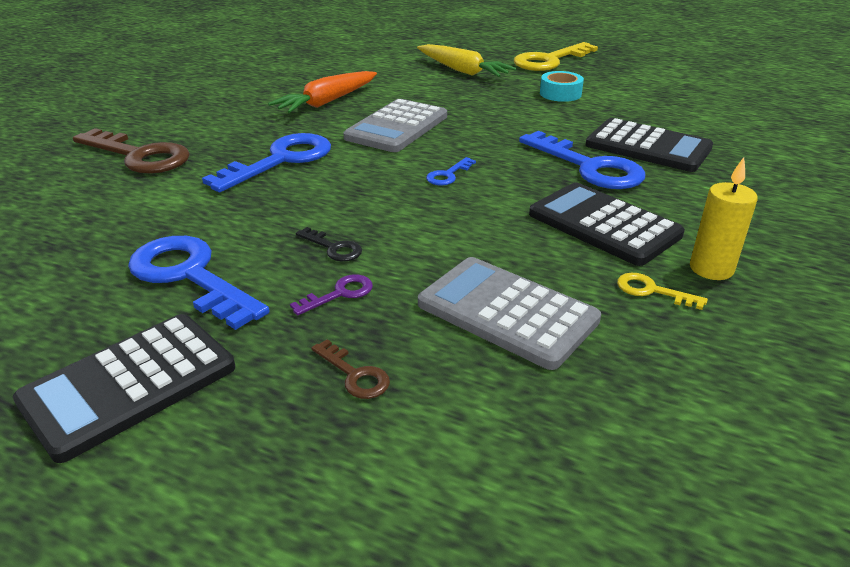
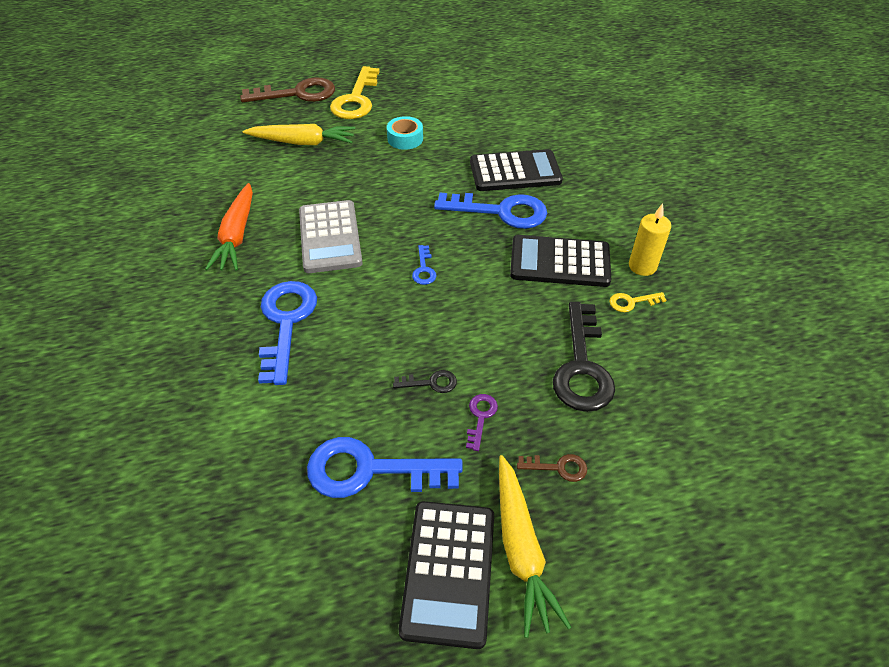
camera: 40 degrees left, 15 degrees up
(139, 156) = (157, 387): brown key -> brown key (298, 93)
(216, 413) = (521, 548): none -> yellow carrot
(507, 312) = (582, 367): grey calculator -> black key

